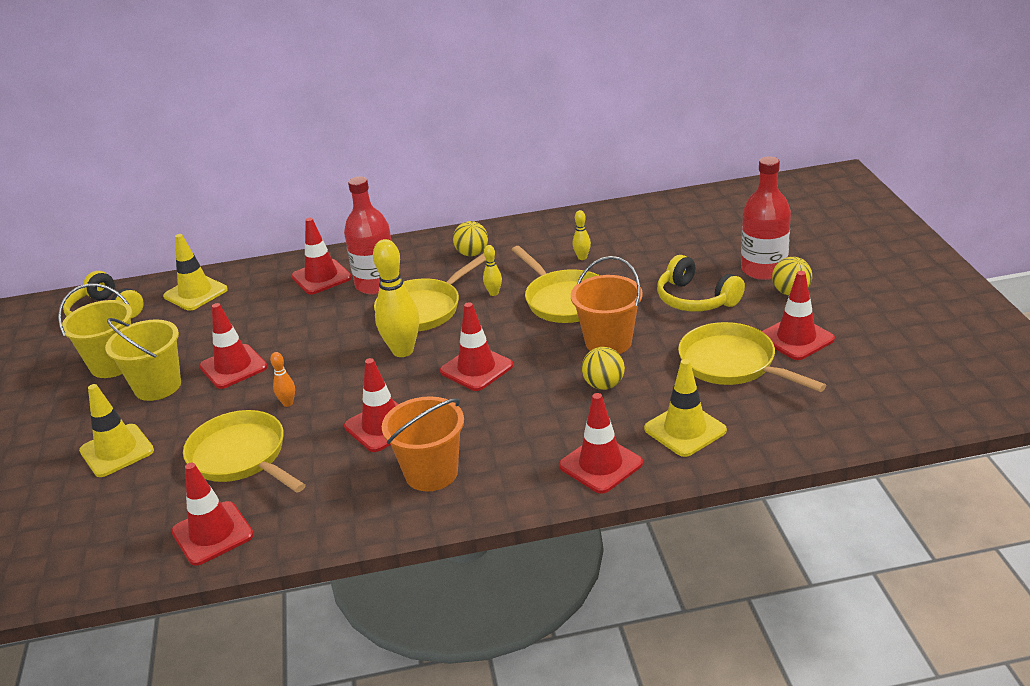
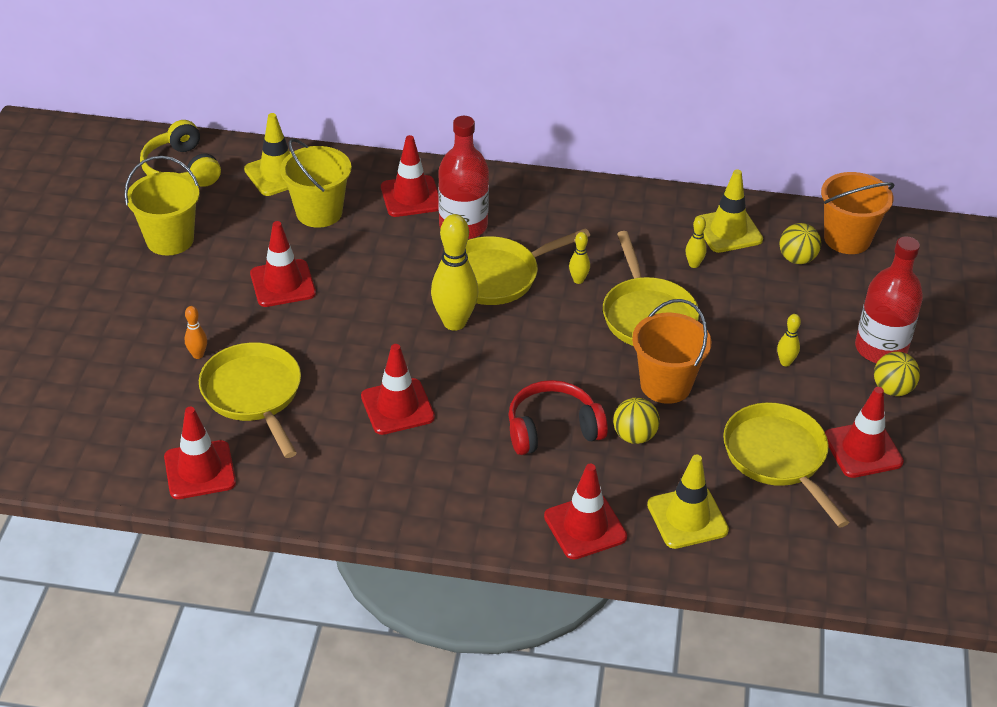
camera: 15 degrees right, 10 degrees up
(117, 451) = (143, 346): yellow traffic cone -> yellow traffic cone (728, 231)
(157, 386) = (203, 282): yellow bucket -> yellow bucket (319, 212)
(288, 403) = (319, 347): orange bowling pin -> orange bowling pin (198, 355)
(431, 473) = (421, 477): orange bucket -> orange bucket (847, 239)
(472, 254) = (579, 218): yellow ball -> yellow ball (797, 259)
(476, 368) = (518, 370): red traffic cone -> none
(530, 401) = (552, 429): none -> red headphones
(695, 299) = (785, 362): yellow headphones -> yellow bowling pin

